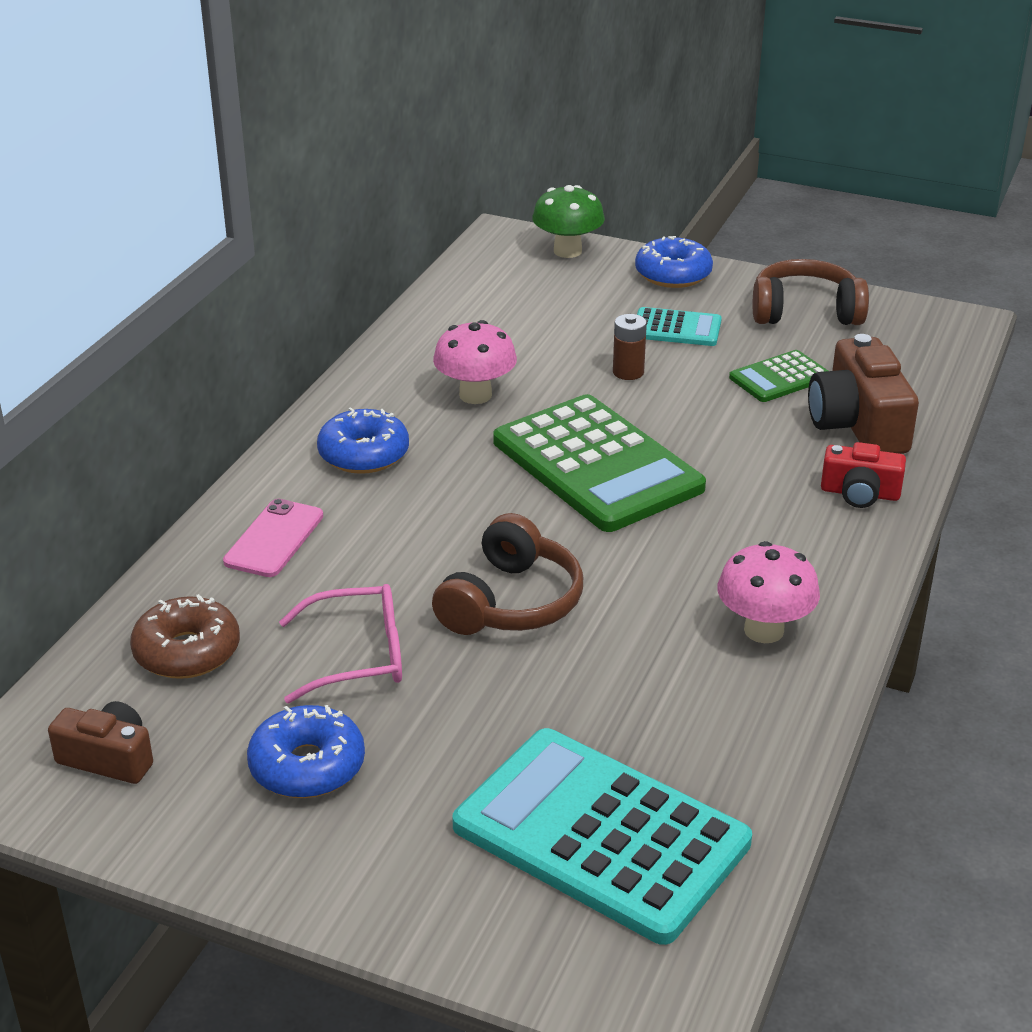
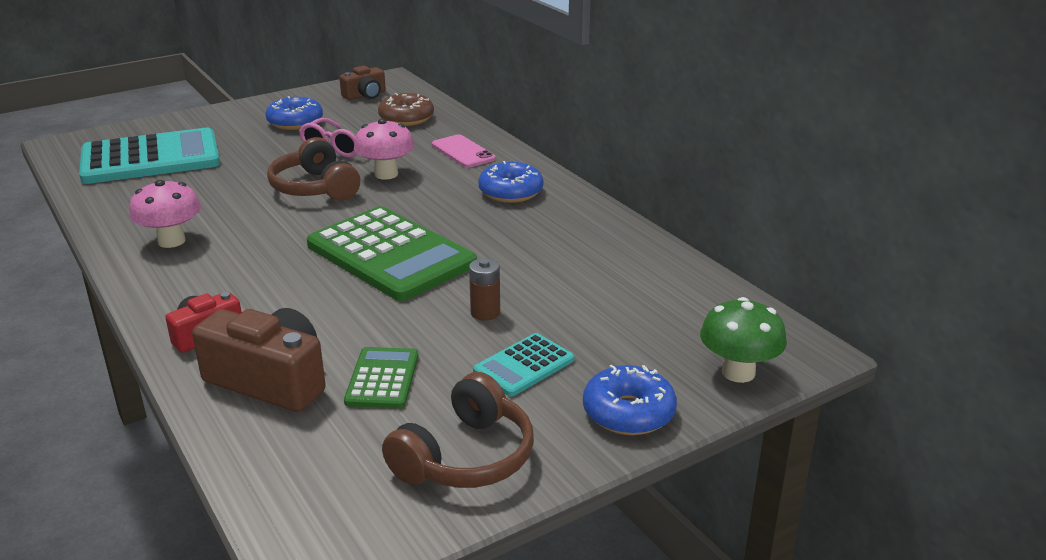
camera: 125 degrees right, 5 degrees down
(475, 395) = (532, 245): pink mushroom -> pink mushroom (386, 174)
(597, 465) = (391, 255): green calculator -> green calculator turned 135 degrees counterclockwise

